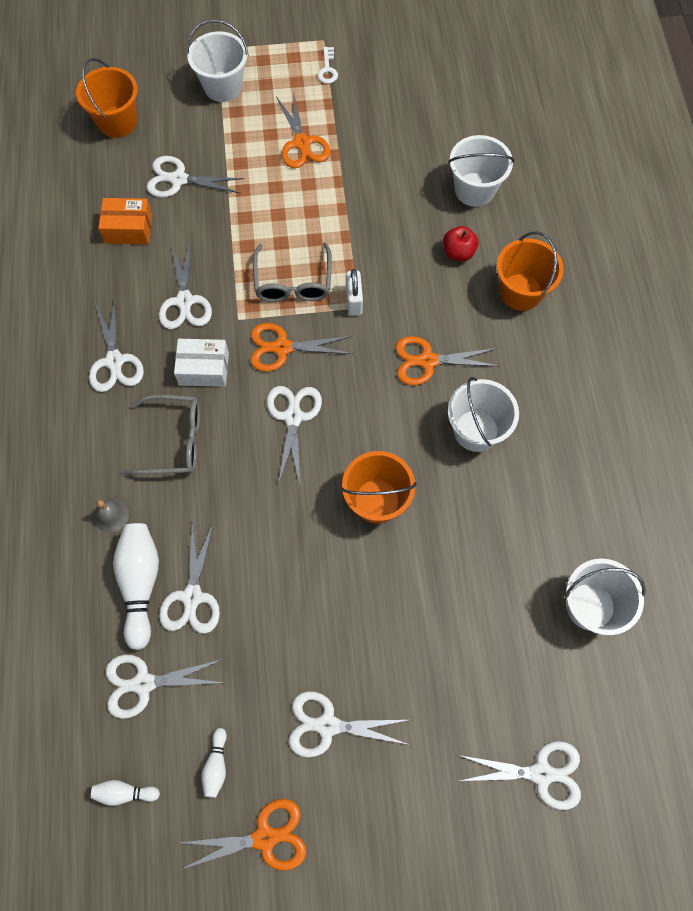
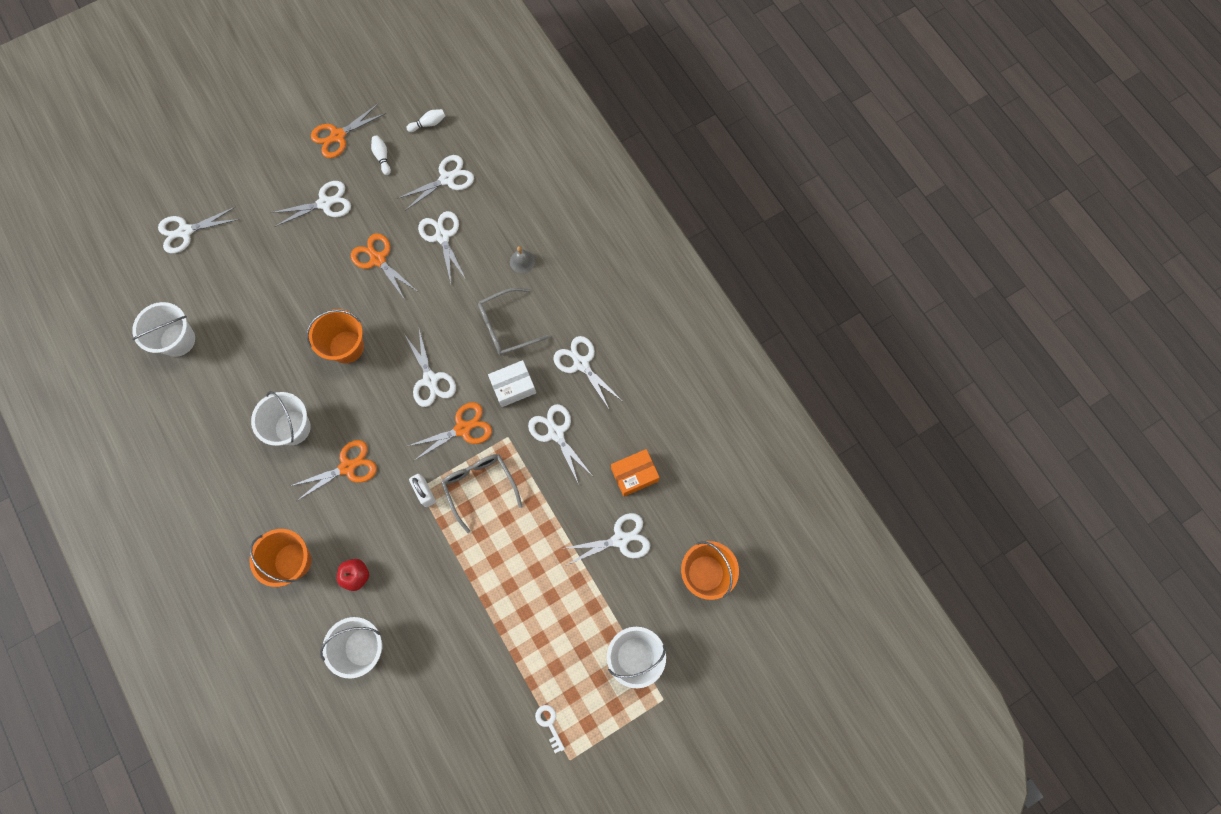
camera: 155 degrees right, 5 degrees up
(140, 584) = (479, 230): white bowling pin -> none
(302, 143) = (534, 626): orange scissors -> orange scissors (378, 259)

